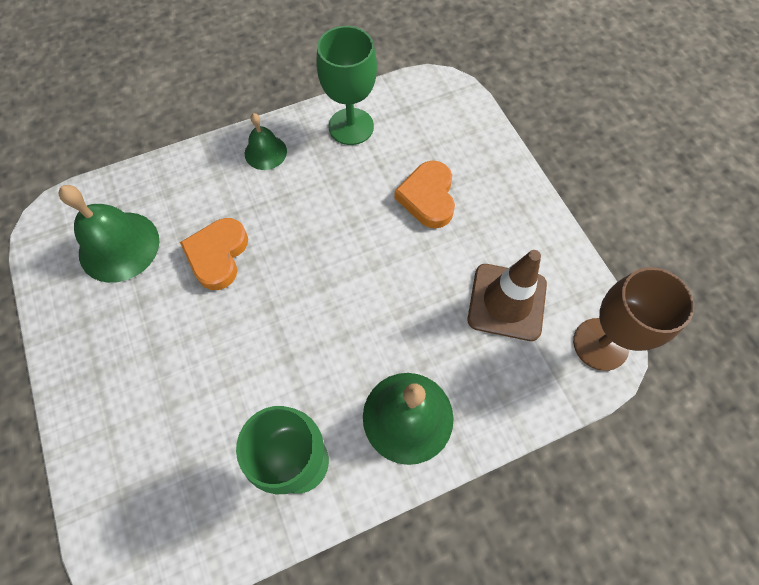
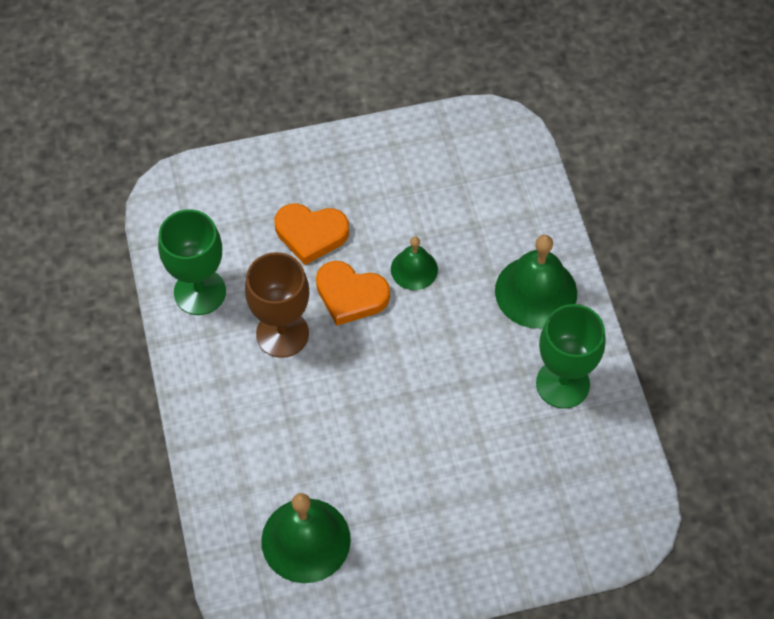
camera: 80 degrees left, 5 degrees down
(218, 255) = (338, 440): orange heart -> orange heart (350, 295)
(265, 152) = (214, 382): green bell -> green bell (414, 269)
(507, 302) = (440, 191): brown traffic cone -> none
(600, 344) = (494, 130): brown goblet -> brown goblet (282, 333)

